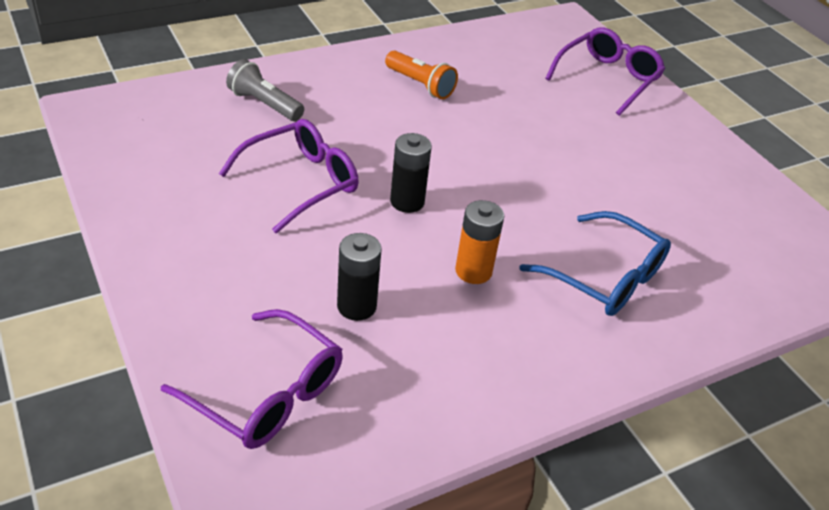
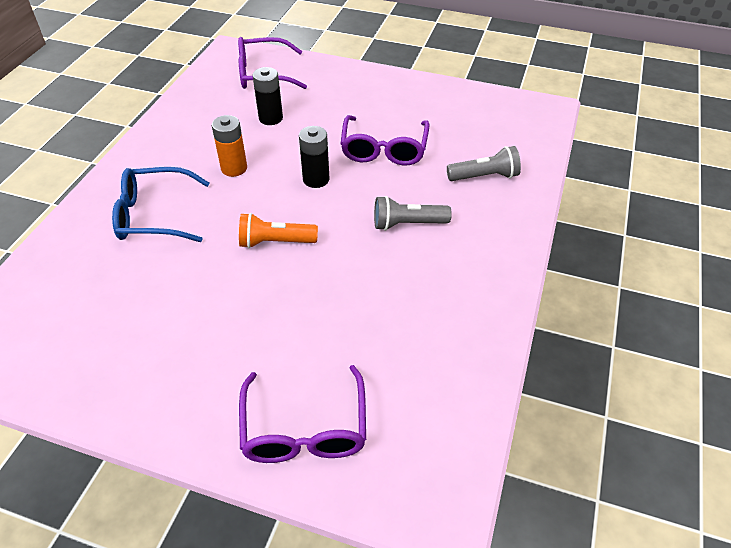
camera: 140 degrees right, 5 degrees up
(386, 118) = (407, 224): none -> grey flashlight
(420, 85) = (432, 272): orange flashlight -> orange flashlight (275, 242)

